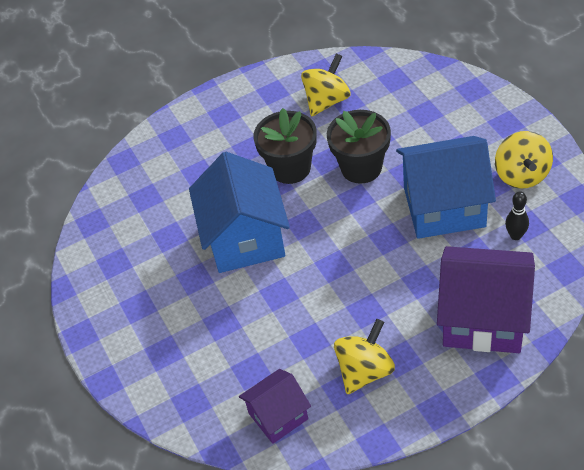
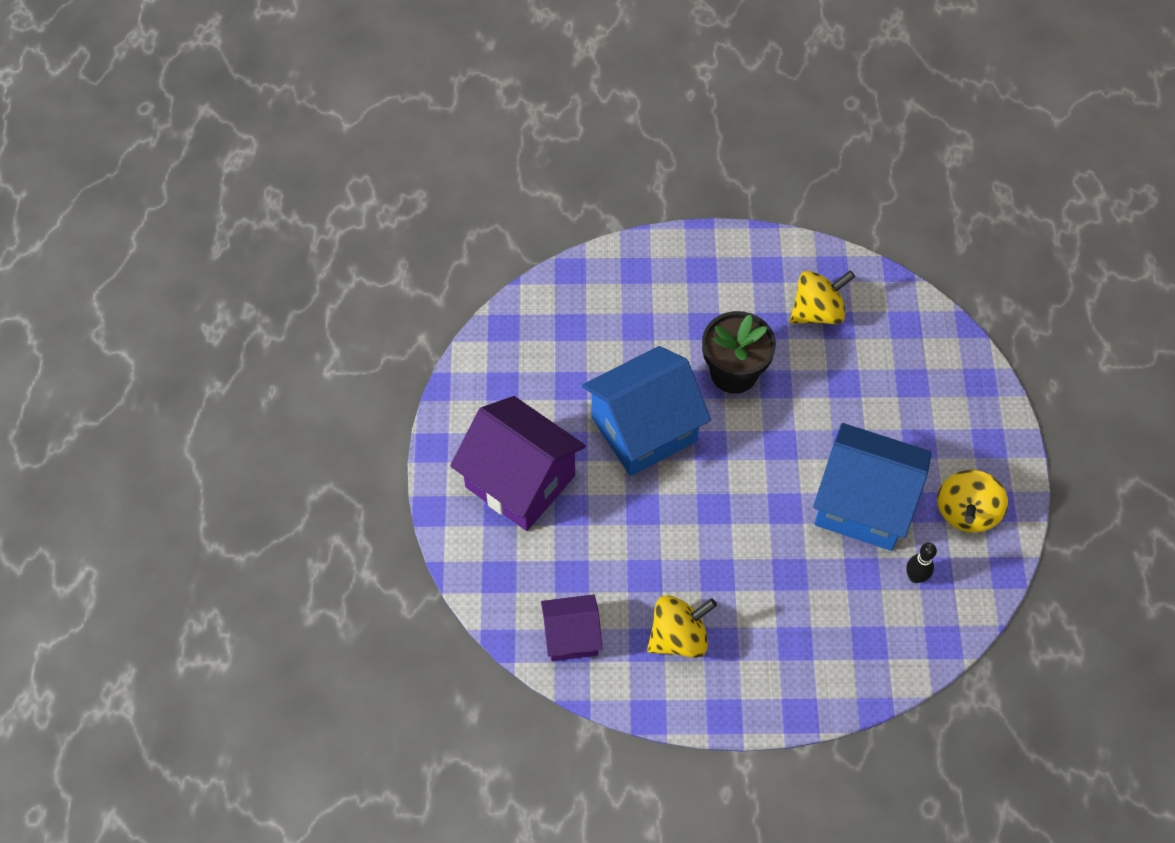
camera: 20 degrees right, 10 degrees up
(245, 238) = (644, 429): blue house -> blue house turned 45 degrees clockwise
(361, 167) = (806, 412): black flower pot -> none
(483, 319) = (825, 648): purple house -> purple house (520, 481)

